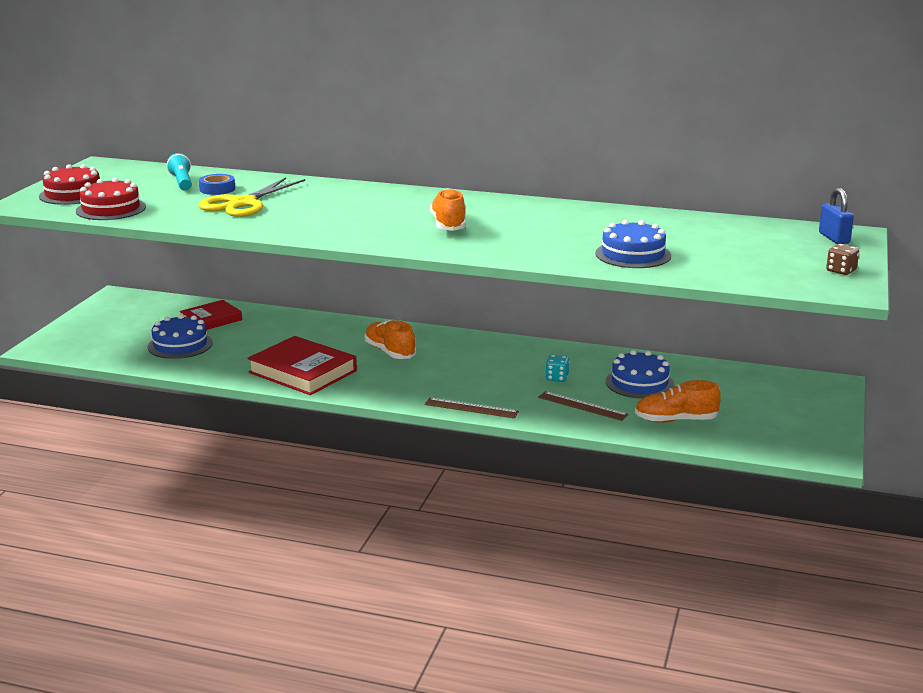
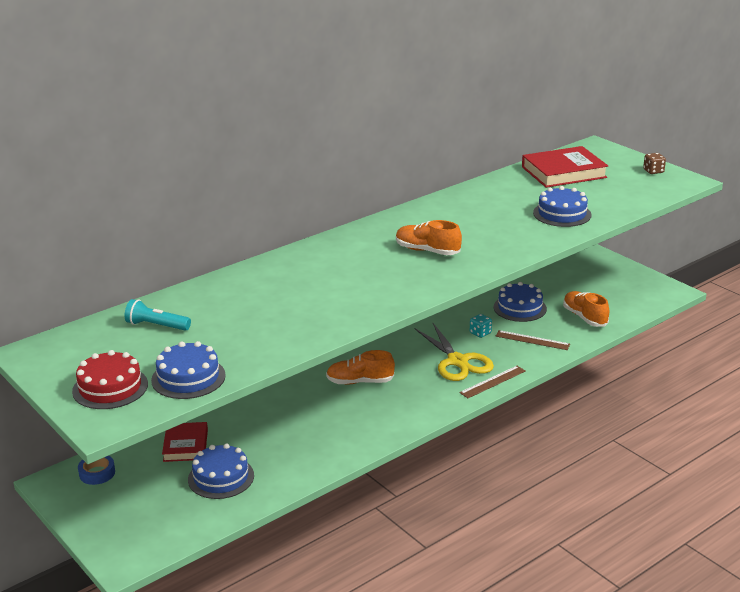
camera: 55 degrees left, 5 degrees up
(111, 209) = (188, 378): red cake -> blue cake
(217, 189) = (203, 315): blue tape -> blue tape (97, 473)
(242, 203) = (262, 314): yellow scissors -> yellow scissors (457, 361)
(303, 372) = (350, 432): red book -> red book (563, 172)
(582, 406) = (532, 340): brown ruler -> brown ruler turned 45 degrees clockwise
(675, 420) = (584, 317): orange shoe -> orange shoe turned 120 degrees clockwise
(834, 238) = (597, 153): blue padlock -> none

